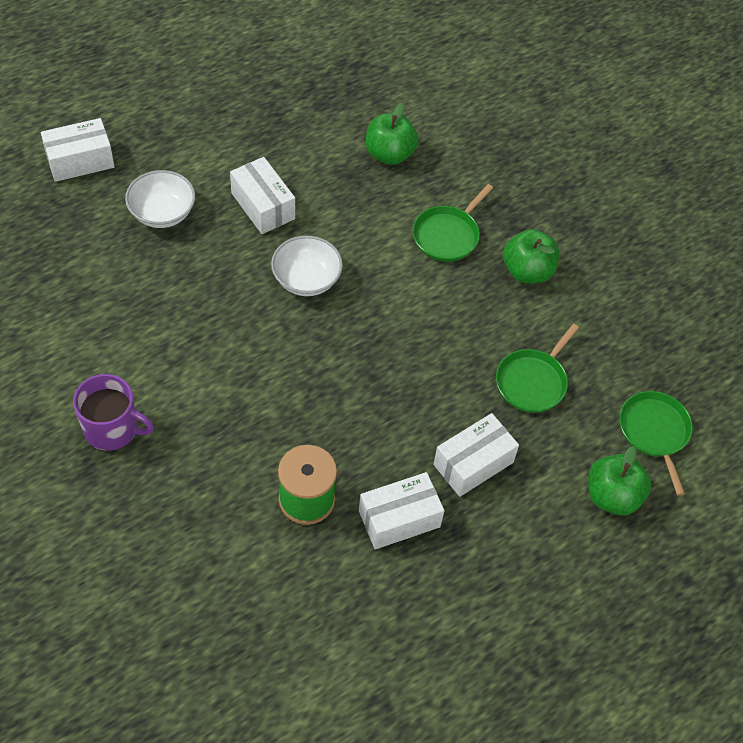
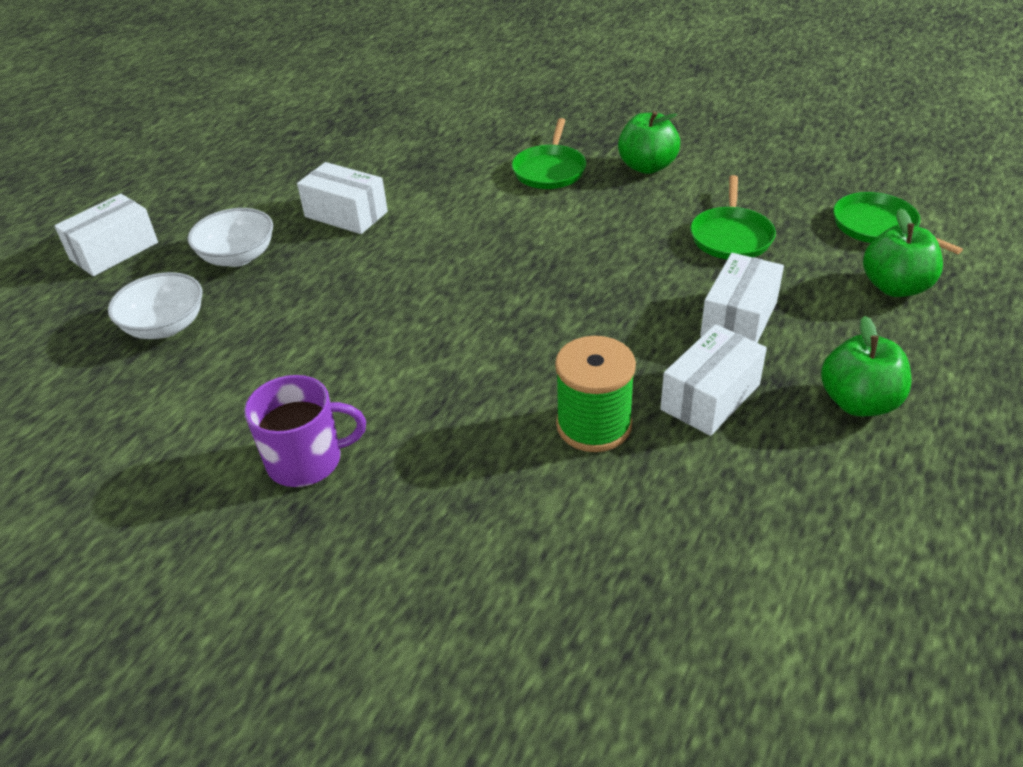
camera: 20 degrees left, 15 degrees down
(306, 279) = (436, 249): white bowl -> white bowl (165, 326)
(389, 154) = (444, 139): green apple -> green apple (858, 402)

